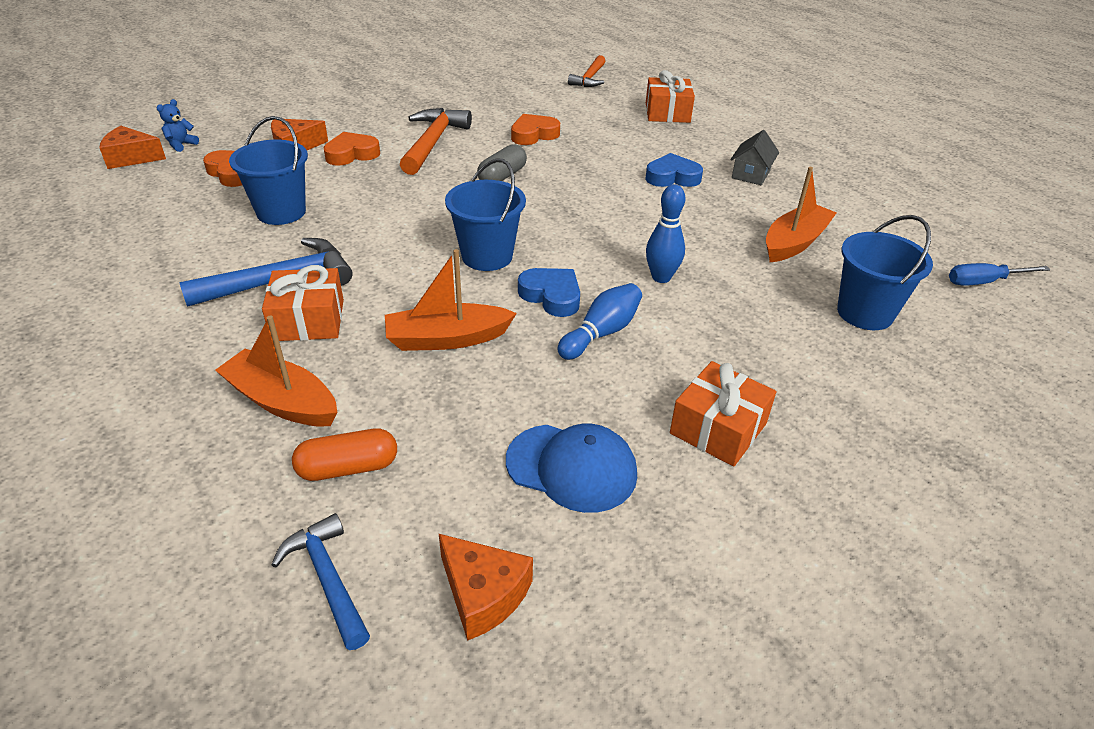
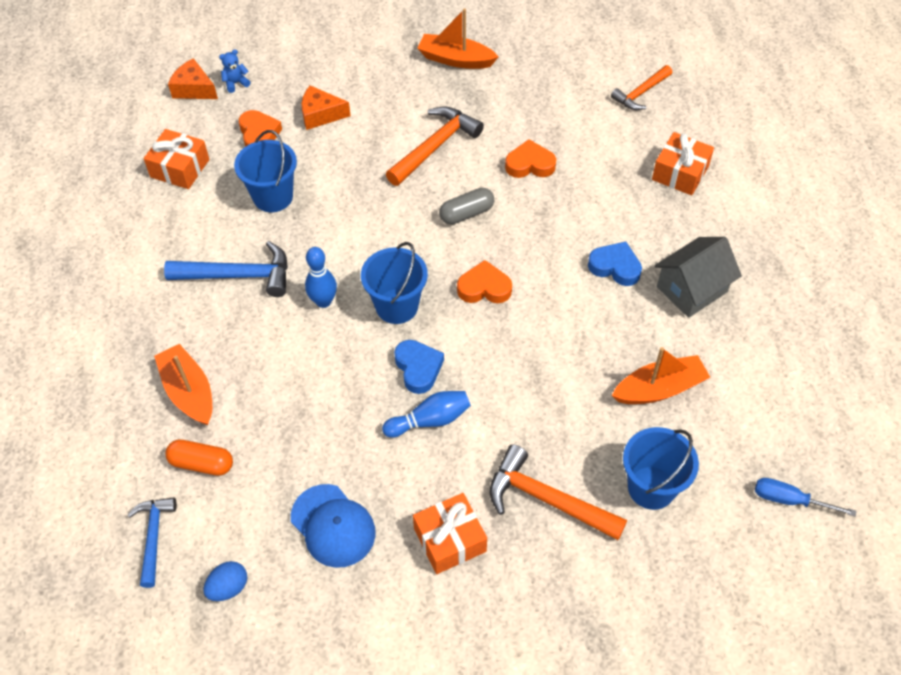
camera: 30 degrees right, 15 degrees up
(308, 320) = (238, 323): orange gift -> orange gift (180, 168)
(352, 154) = (360, 140): orange heart -> orange heart (484, 288)
(447, 339) = (319, 380): orange boat -> orange boat (456, 59)
(483, 594) = (228, 587): orange cheese -> blue egg
(661, 277) = (515, 383): blue bowling pin -> blue bowling pin (323, 301)
(750, 174) = (692, 289): grey house -> grey house, size x1.56
(781, 356) = (546, 499): none -> orange hammer

